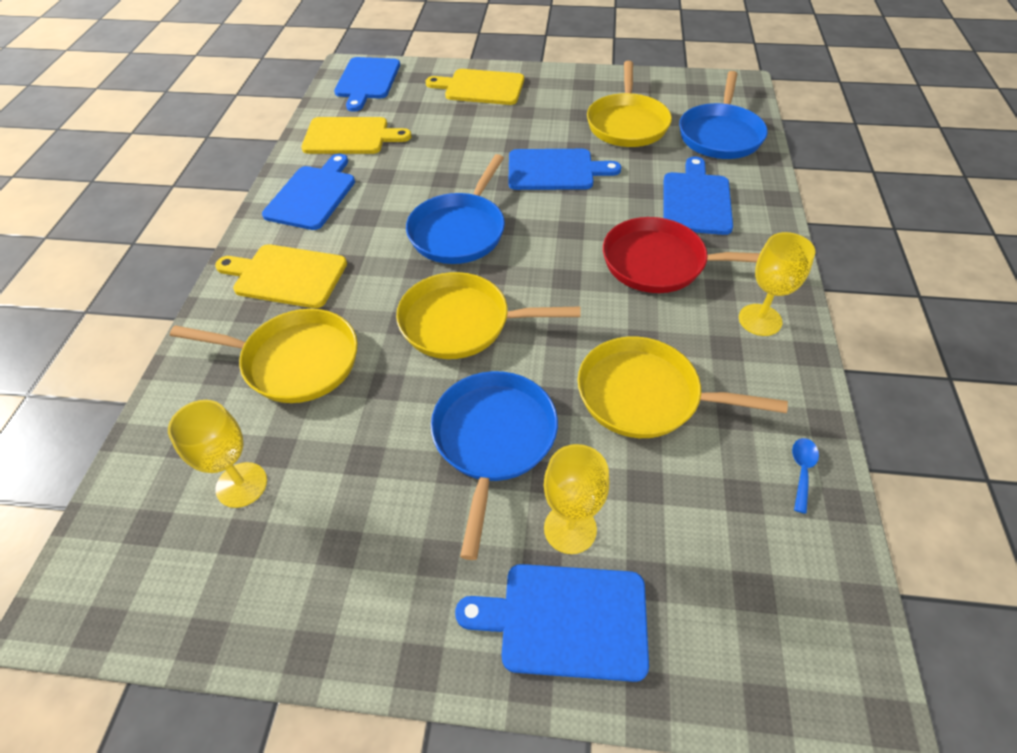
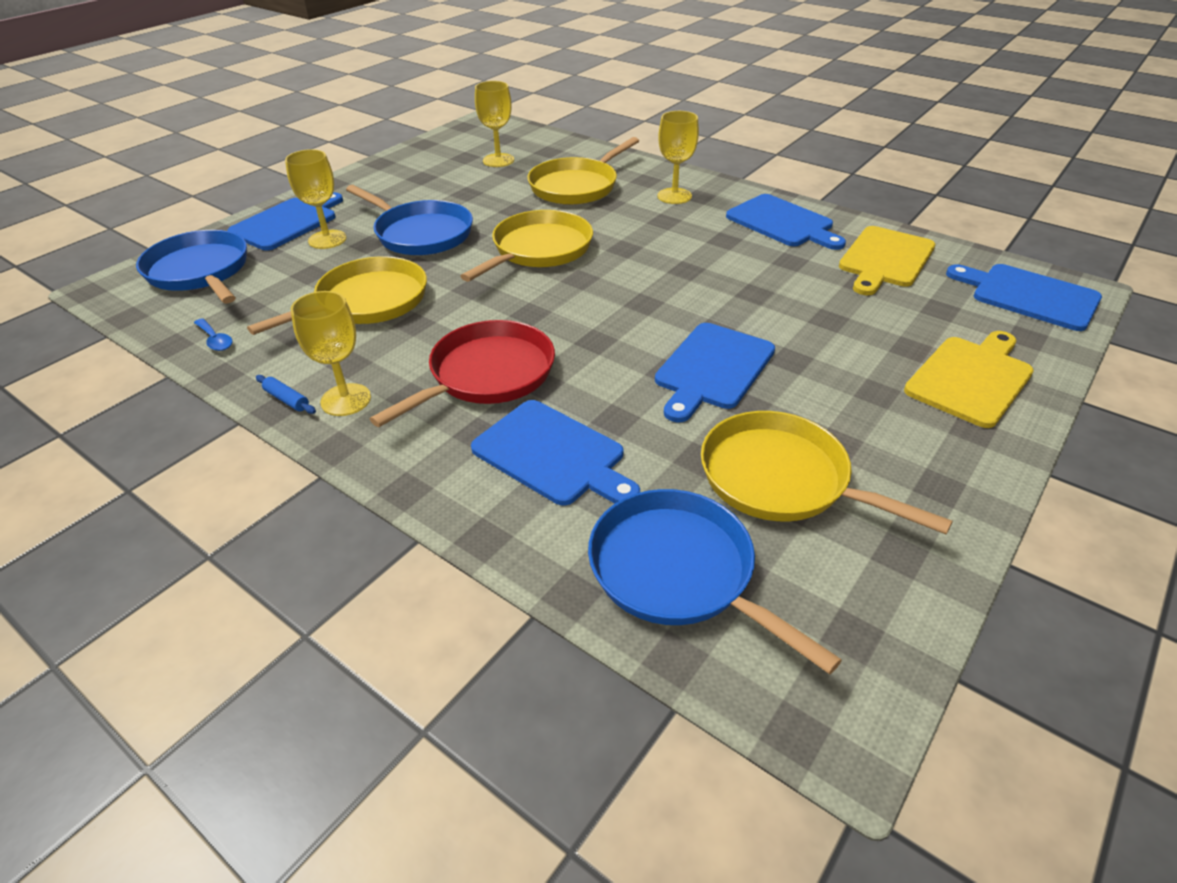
camera: 120 degrees right, 10 degrees down
(286, 275) = (674, 196): yellow cutting board -> yellow goblet
(459, 231) = (657, 279): blue pan -> blue pan (200, 271)
(797, 354) = (287, 399): none -> blue rolling pin

